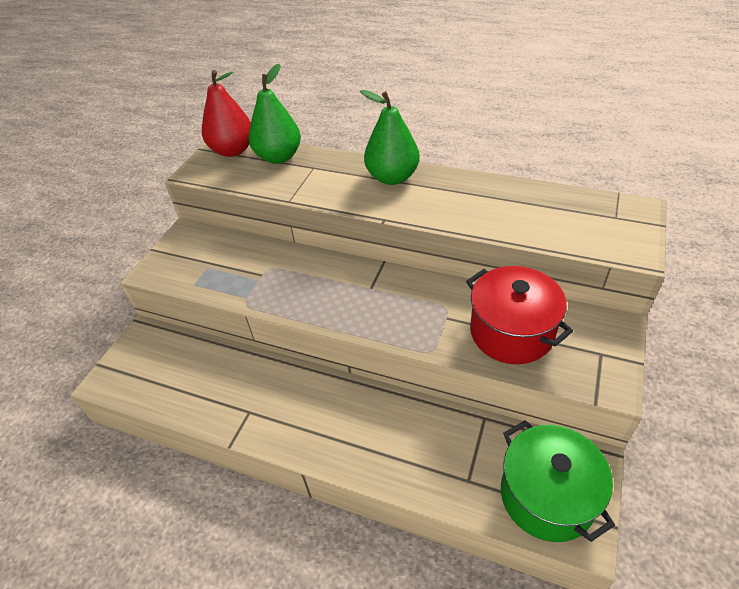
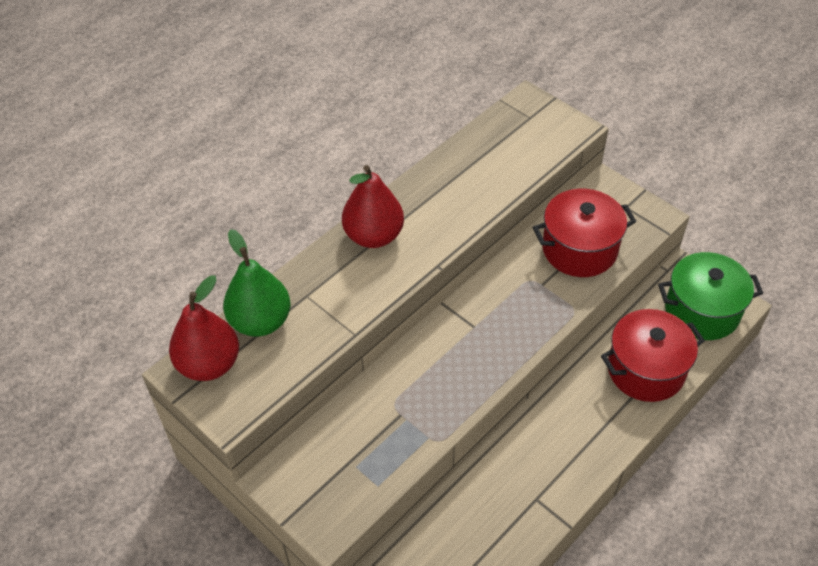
camera: 70 degrees left, 5 degrees up
(392, 177) = (373, 236): green pear -> red pear
(432, 460) = (646, 370): none -> red pot

